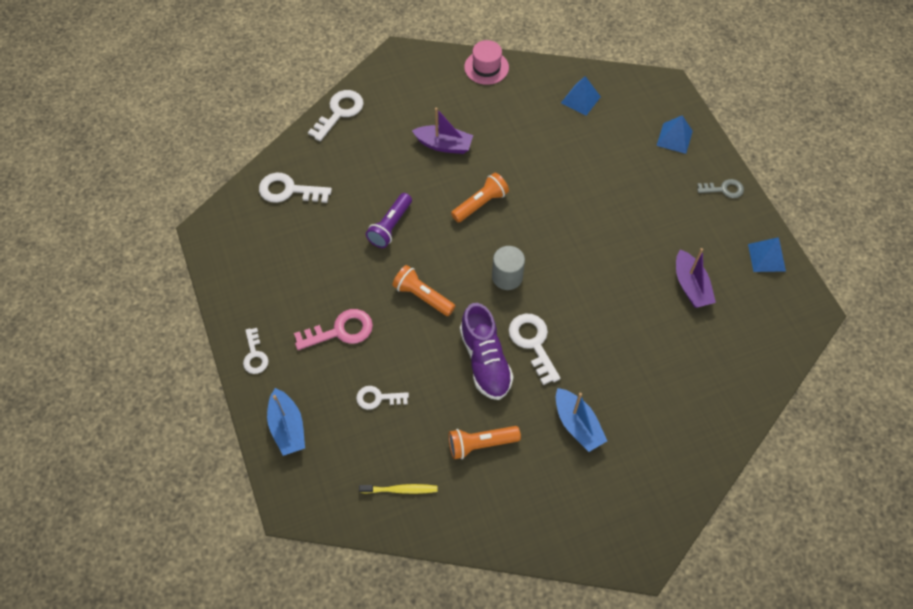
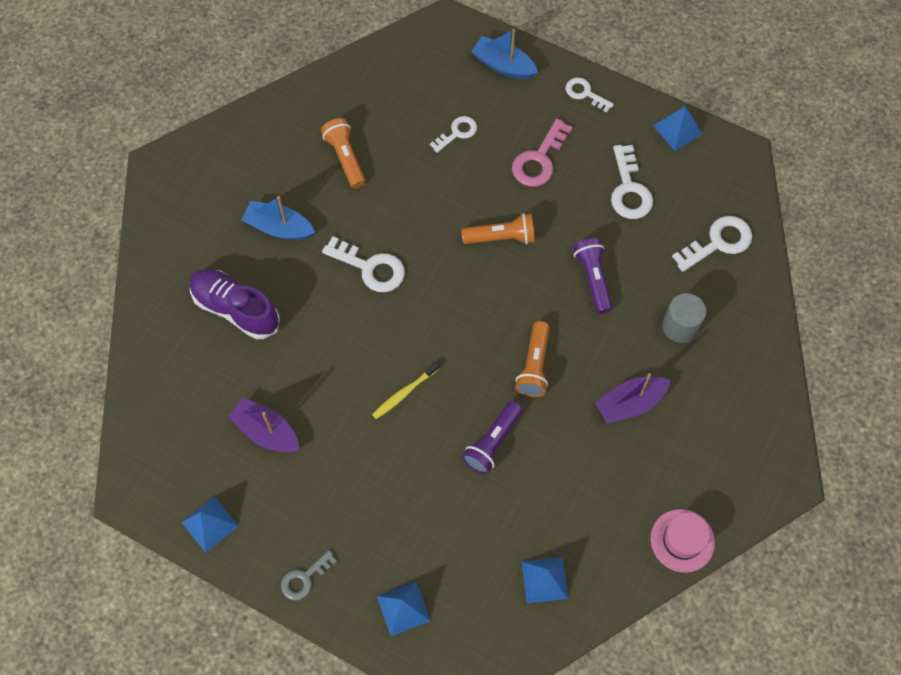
camera: 140 degrees right, 5 degrees up
(225, 279) = (677, 129): none -> blue pyramid
(339, 112) = (766, 359): white key -> white key (629, 189)
(400, 490) = (377, 86): yellow toothbrush -> yellow toothbrush (404, 393)
(480, 444) = (345, 158): orange flashlight -> orange flashlight turned 60 degrees counterclockwise
(485, 360) = (398, 223): purple shoe -> purple shoe (236, 309)
(507, 277) = (444, 311): grey cylinder -> grey cylinder (680, 326)
(547, 181) = (492, 442): none -> purple flashlight

